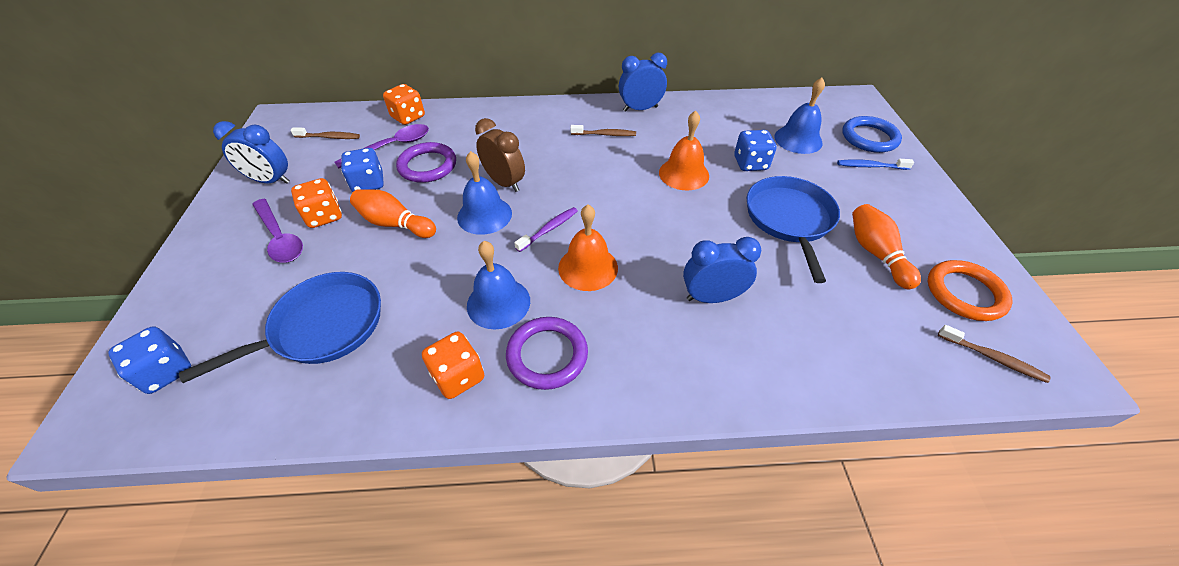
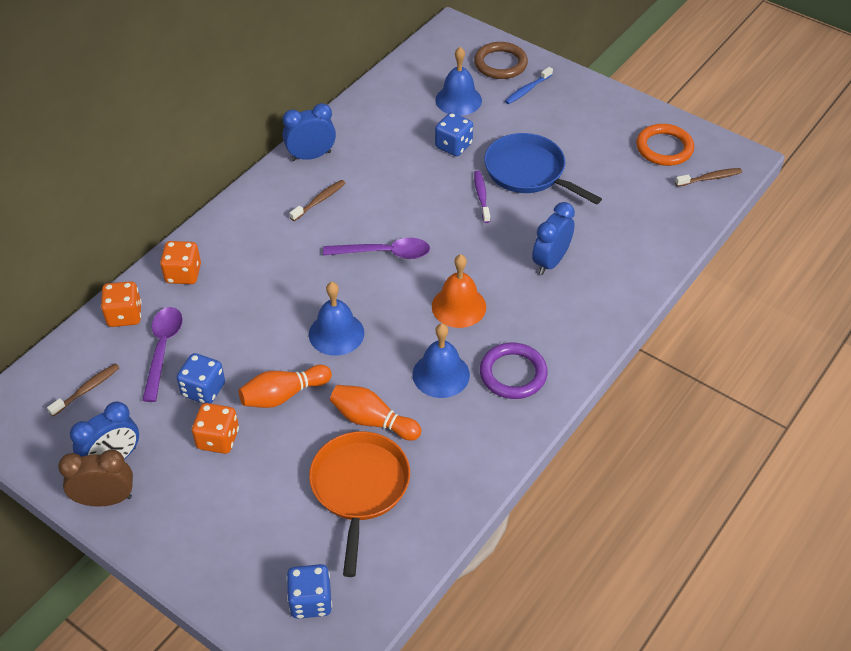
camera: 50 degrees left, 0 degrees up
(280, 238) = (215, 480): purple spoon -> purple spoon (384, 253)
(323, 326) = (359, 487): blue pan -> orange pan
(427, 166) = (225, 337): purple ring -> none
(458, 376) = (485, 429): orange dice -> orange dice (183, 274)
(504, 182) = (309, 299): brown clock -> brown clock (106, 499)
(549, 229) = (396, 304): purple toothbrush -> purple toothbrush (481, 196)
(640, 109) = (311, 156): blue clock -> blue clock turned 45 degrees clockwise
(684, 174) = (422, 189): orange bell -> none
(869, 138) = (500, 64): blue ring -> brown ring
(876, 253) = (599, 157): orange bowling pin -> orange bowling pin (372, 421)

